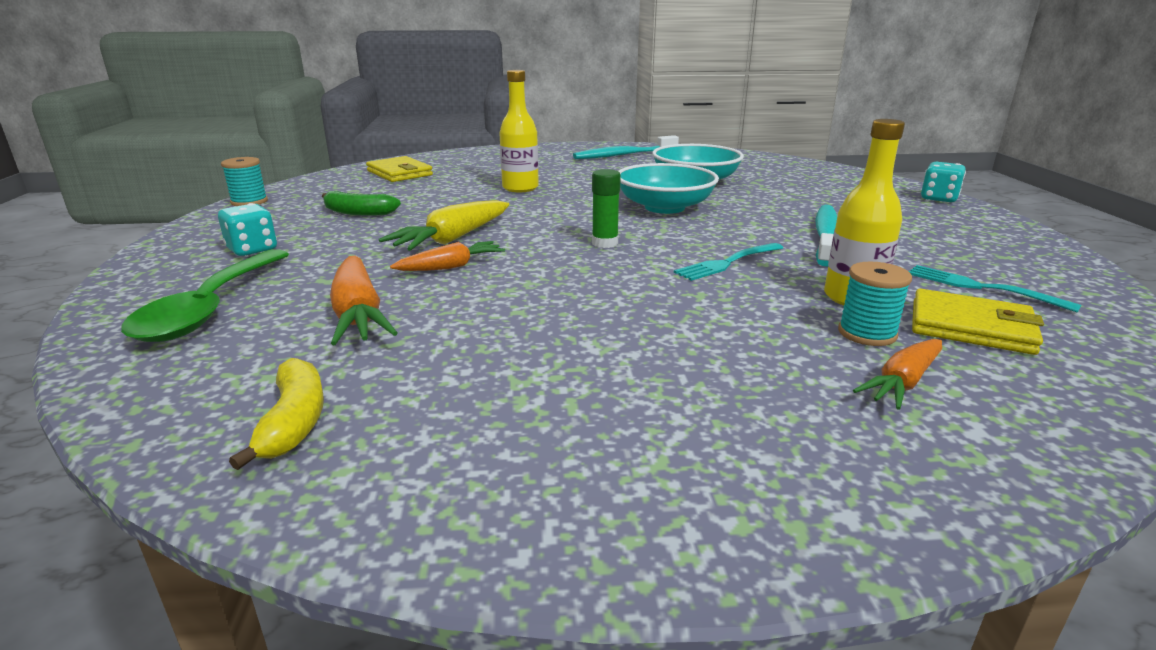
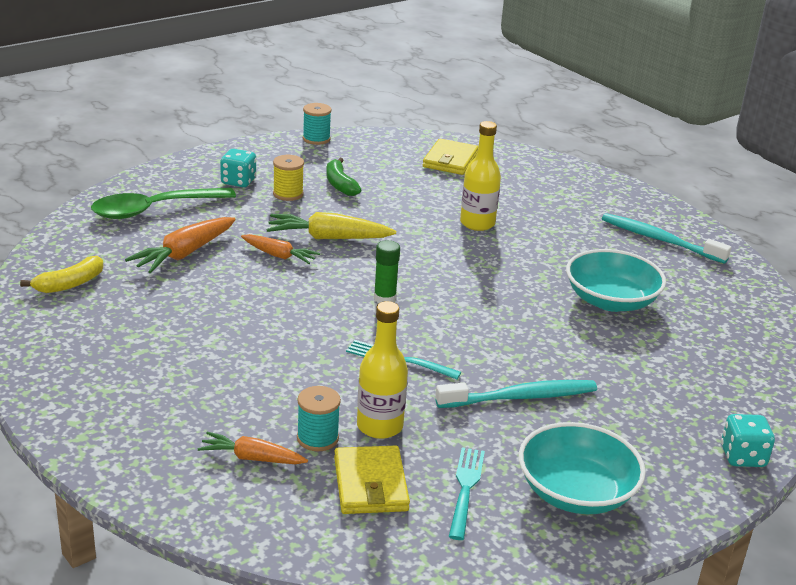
camera: 55 degrees right, 5 degrees up
(330, 235) = (288, 194): none -> yellow spool
(664, 207) = (507, 303): turquoise bowl -> turquoise bowl (576, 492)

